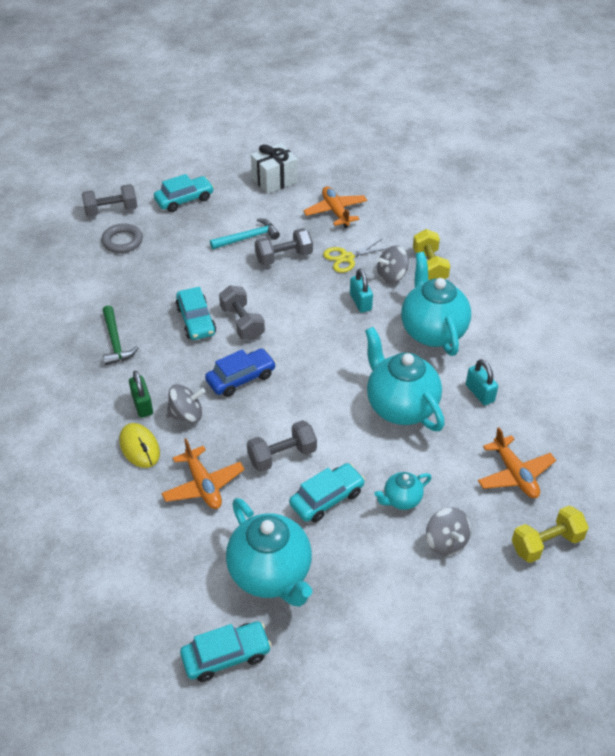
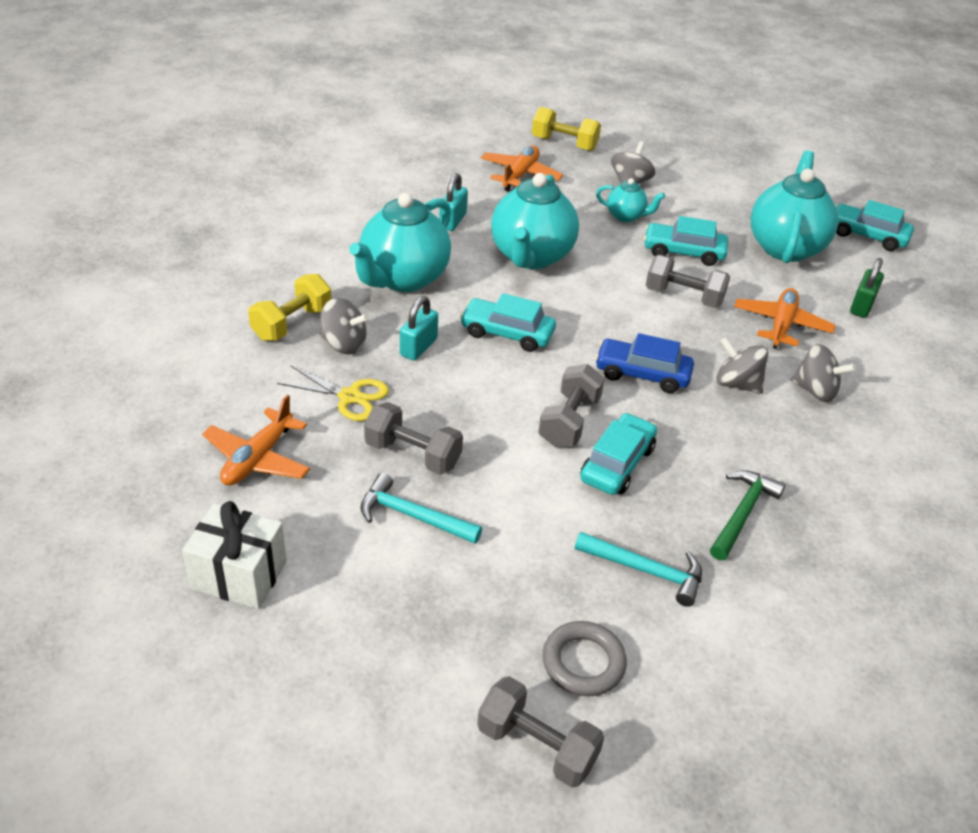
camera: 135 degrees left, 5 degrees down
(133, 286) = (646, 571): none -> turquoise hammer
(139, 447) = (815, 391): yellow mouse -> grey spinning top
(142, 405) = (775, 424): green padlock -> green padlock (861, 306)
(184, 199) = (403, 661): turquoise car -> turquoise car (507, 333)

